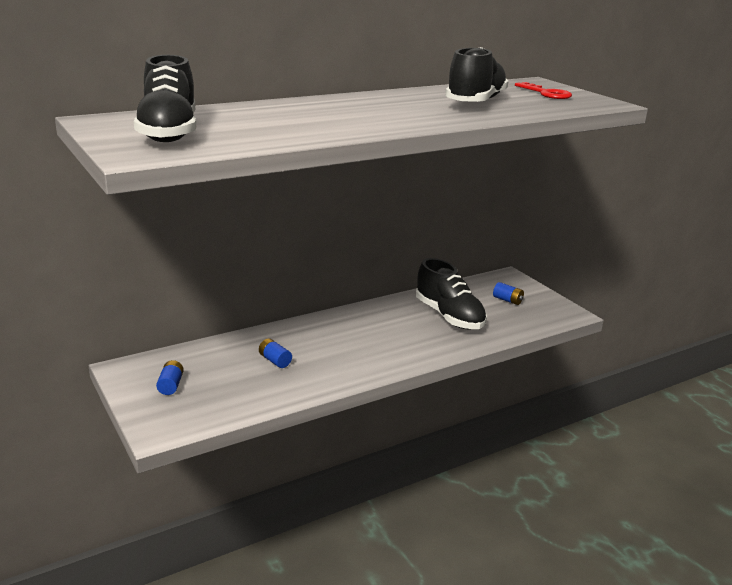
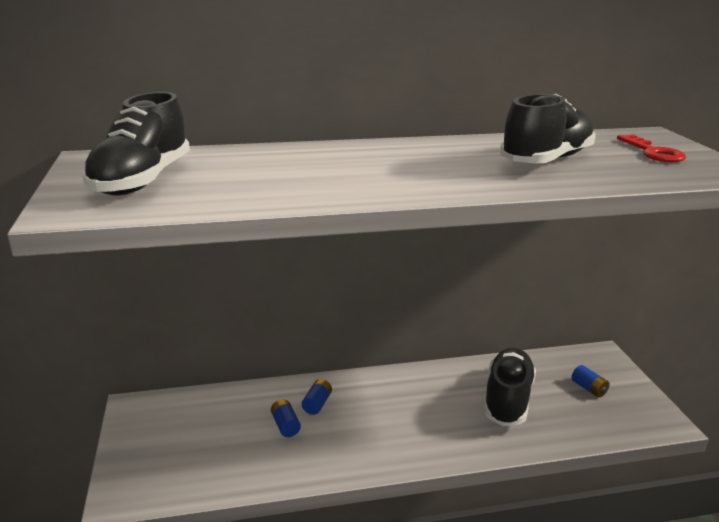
camera: 20 degrees right, 0 degrees up
(170, 385) = (166, 437): blue battery -> blue battery (317, 404)
(449, 316) = (507, 399): black shoe -> black shoe turned 150 degrees counterclockwise

